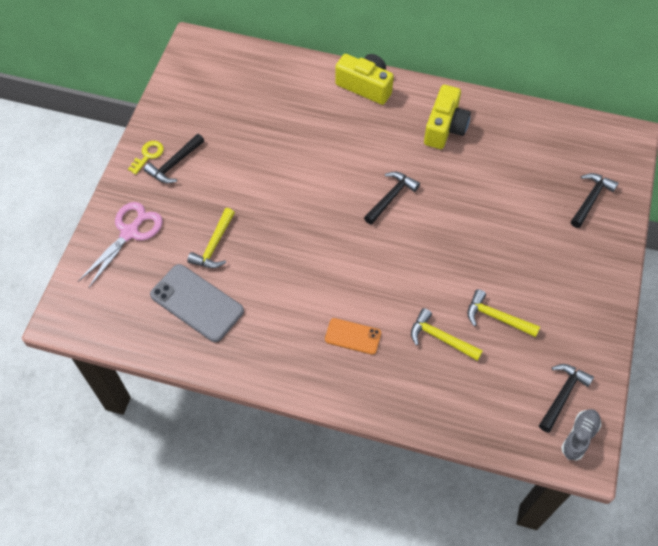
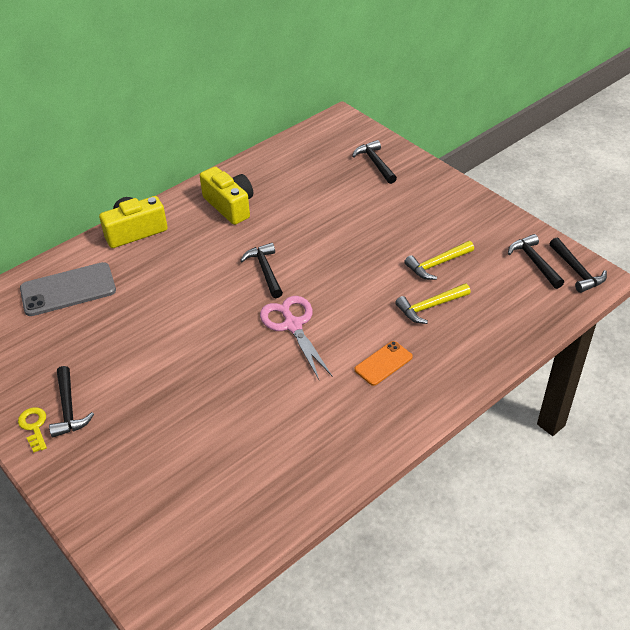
camera: 55 degrees left, 15 degrees down
(130, 232) = (112, 487): pink scissors -> pink scissors (292, 325)
(197, 303) = (249, 466): grey phone -> grey phone (68, 290)
(214, 245) = (196, 421): yellow hammer -> none
(579, 437) = (576, 271): grey shoe -> black hammer

